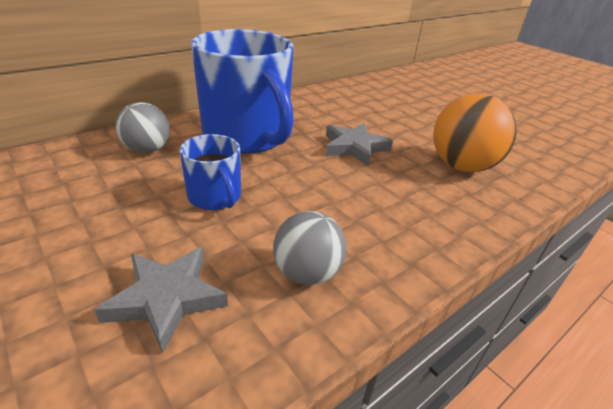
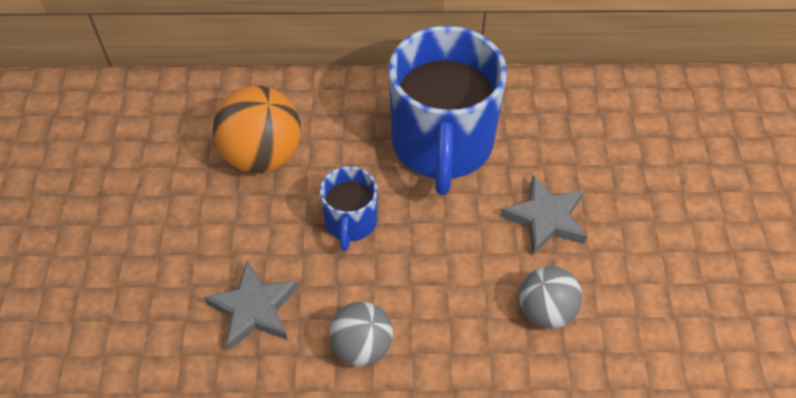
camera: 40 degrees right, 20 degrees up
(147, 150) = (332, 123): grey ball -> grey ball (546, 310)
(461, 166) = (643, 311): orange ball -> orange ball (263, 155)

